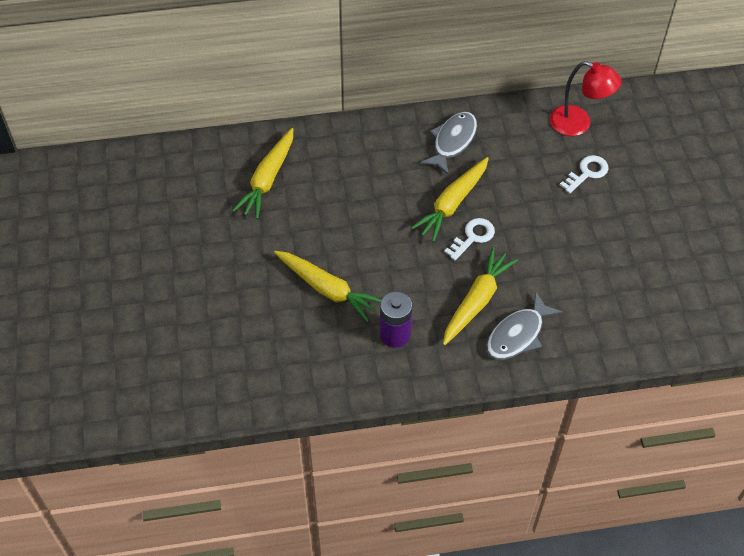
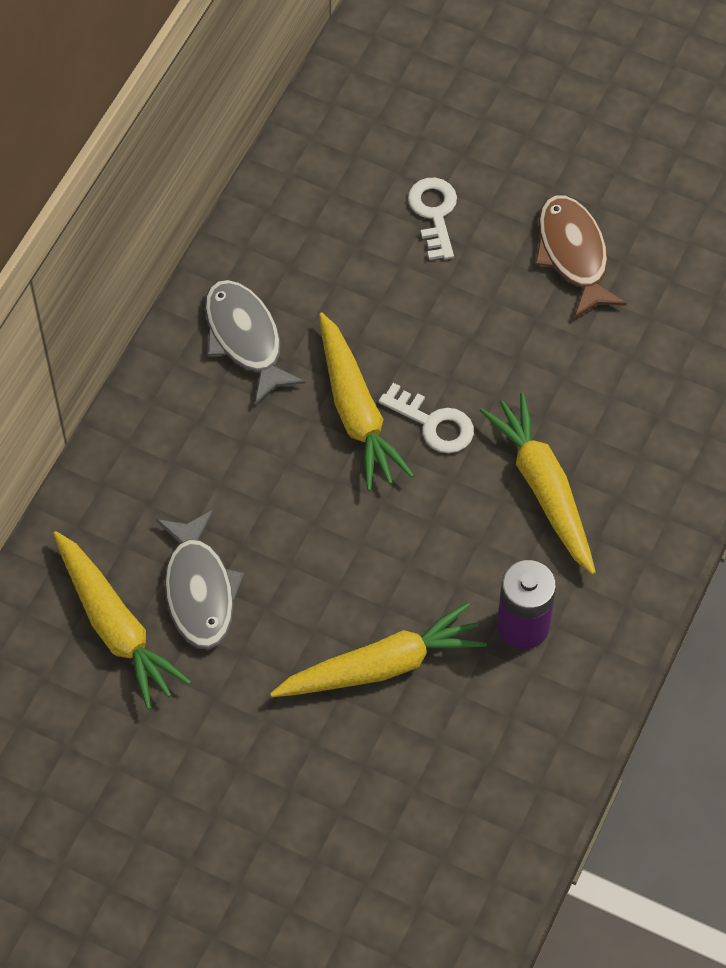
camera: 55 degrees left, 5 degrees up
(472, 237) = (433, 423): white key -> white key turned 135 degrees clockwise
(517, 334) = (633, 475): grey fish -> grey fish (199, 590)
(578, 124) = (342, 165): red lamp -> none
(619, 240) = (573, 254): none -> brown fish

